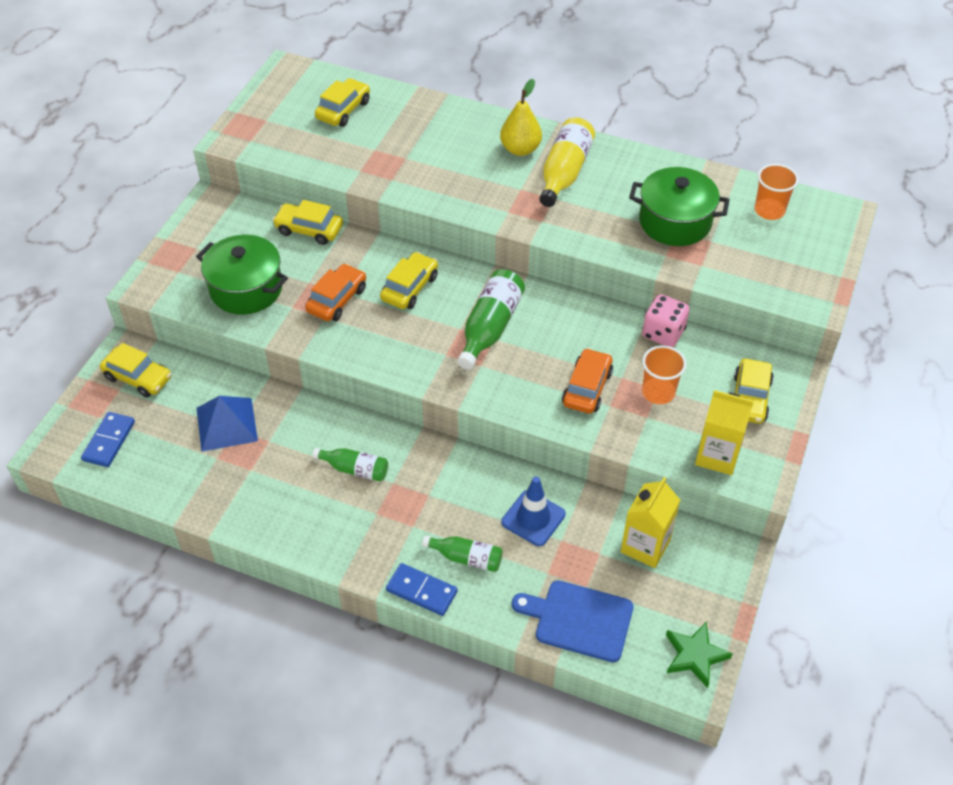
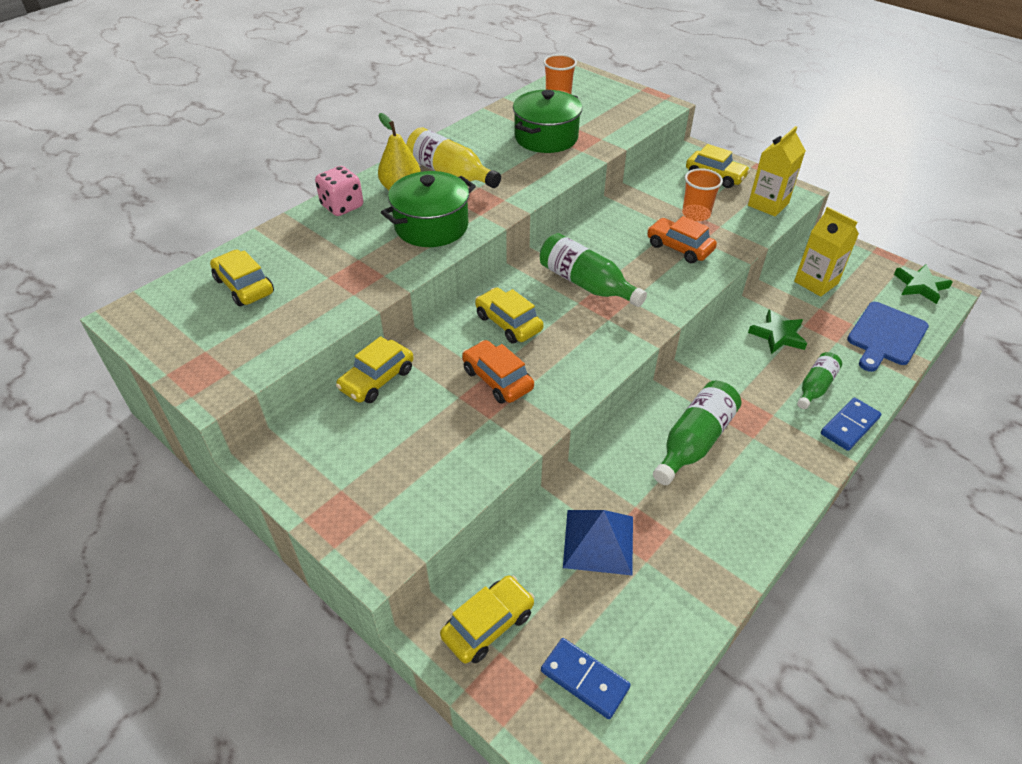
camera: 70 degrees left, 5 degrees down
(246, 289) = (439, 453): green pot -> green pot (431, 226)
(354, 469) = (694, 442): green bottle -> green bottle, size x1.64
(533, 518) = (778, 335): blue traffic cone -> green star
(663, 333) = (633, 196): pink dice -> pink dice (342, 206)

